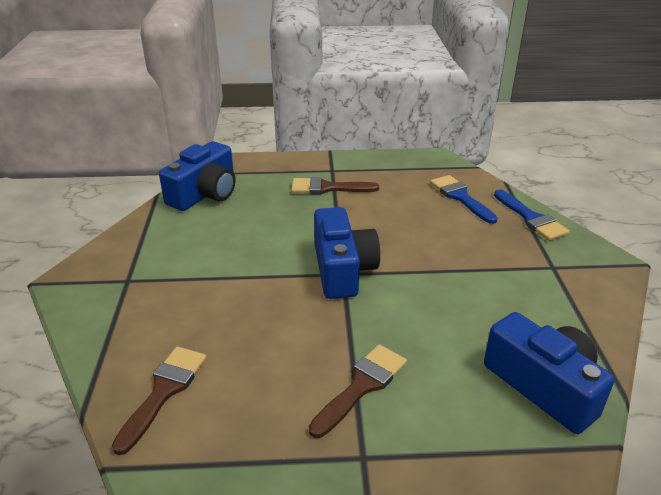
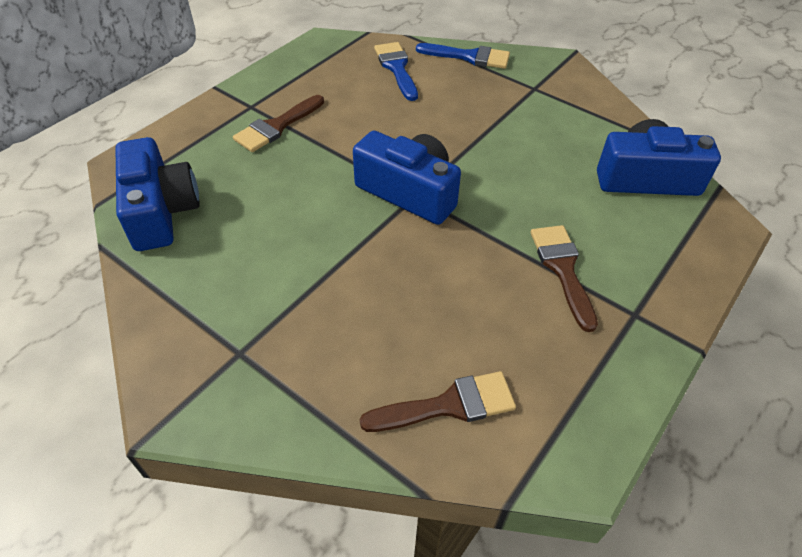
camera: 50 degrees left, 15 degrees up
(164, 391) = (448, 405): brown brush -> brown brush turned 105 degrees clockwise
(460, 197) = (397, 68): blue brush -> blue brush turned 60 degrees clockwise

